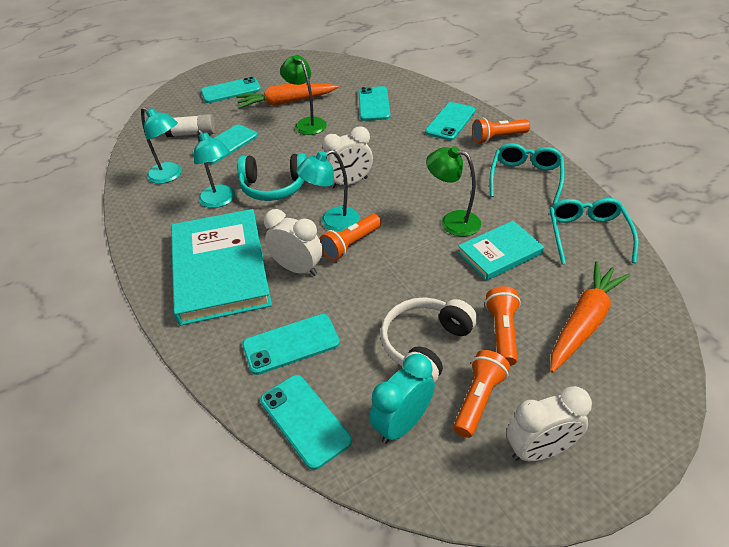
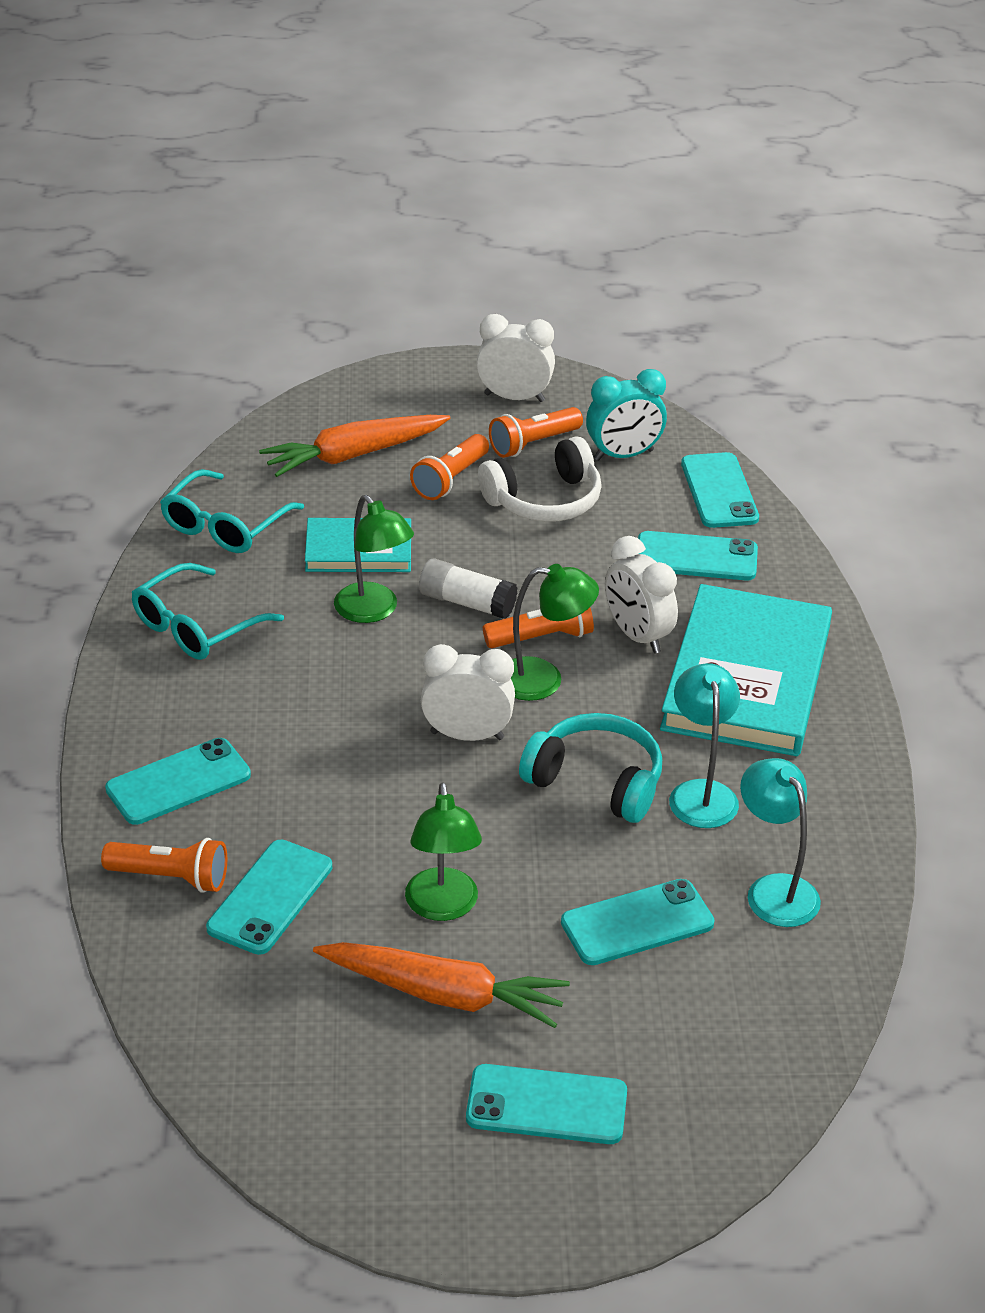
camera: 155 degrees left, 5 degrees down
(192, 134) = (695, 990): white glue stick -> white glue stick (467, 602)
(332, 222) = (543, 680): turquoise lamp -> green lamp
(497, 138) = (144, 711): orange flashlight -> orange flashlight (171, 878)

